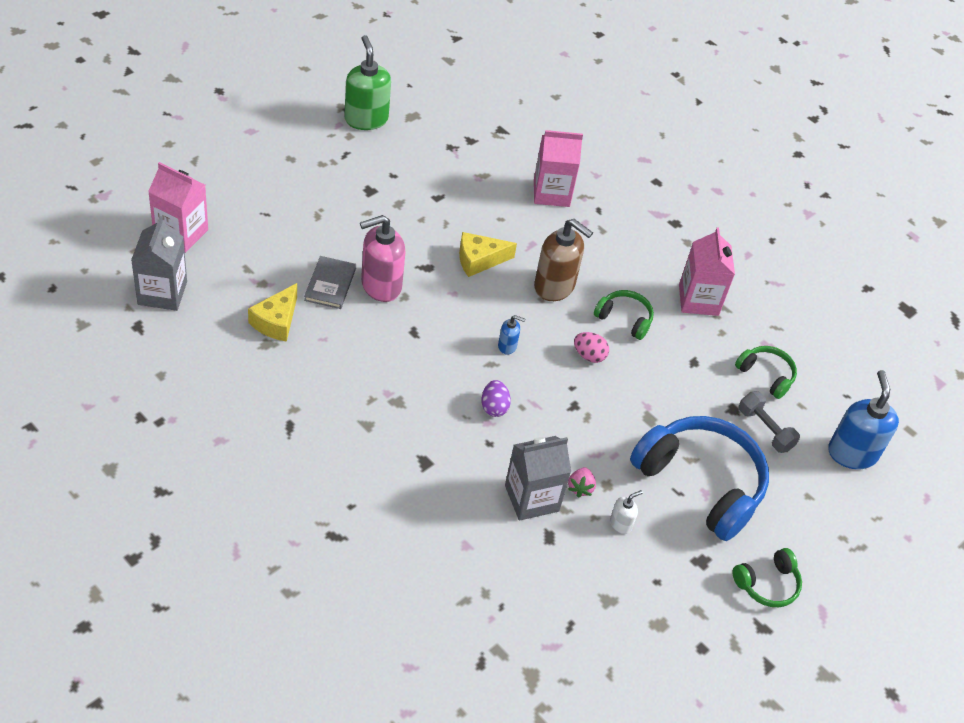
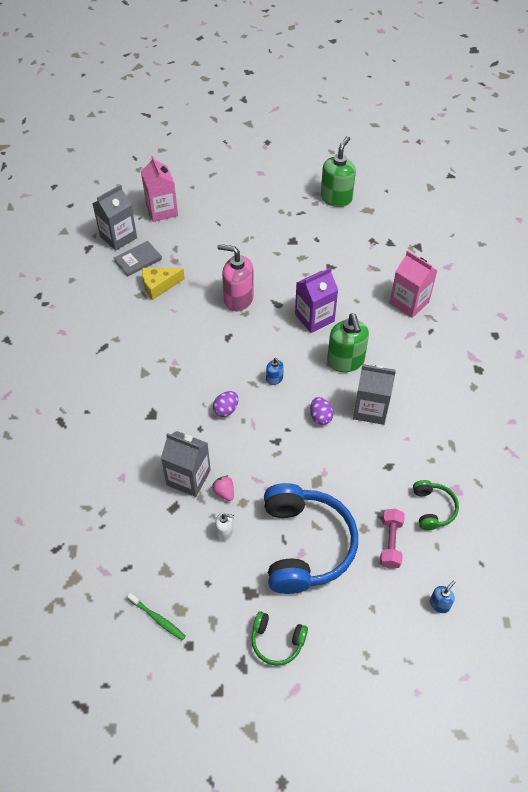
camera: 50 degrees right, 5 degrees up
(330, 284) = (210, 282): grey book -> grey book (138, 260)
(479, 260) = (314, 318): yellow cheese -> purple carton
(554, 286) = (345, 361): brown soap dispenser -> green soap dispenser
(580, 487) = (224, 492): pink strawberry -> pink strawberry turned 90 degrees clockwise
(589, 355) = (320, 417): pink egg -> purple egg
(624, 319) = (370, 409): green headphones -> grey carton
(650, 648) = (157, 619): none -> green toothbrush
(698, 300) = (438, 429): pink carton -> none
(765, 429) = (390, 543): grey dumbbell -> pink dumbbell
(852, 453) = (439, 604): blue soap dispenser -> blue soap dispenser, size x0.47

